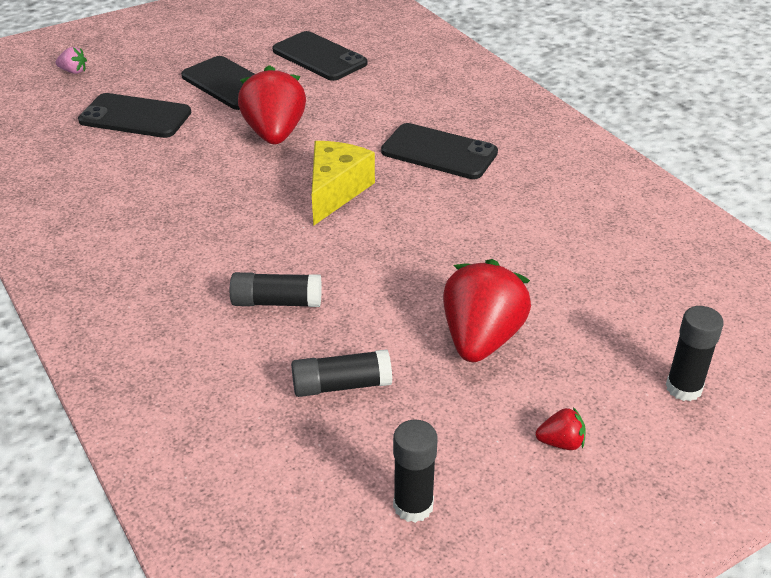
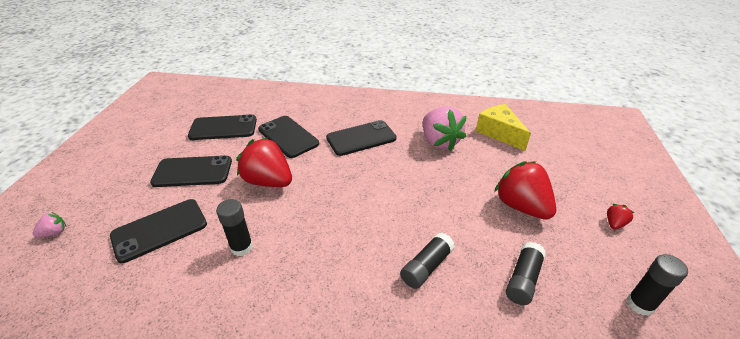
camera: 50 degrees left, 0 degrees up
(335, 191) = (350, 188): yellow cheese -> yellow cheese (499, 133)
(365, 103) = (288, 136): none -> black phone
(525, 215) = (439, 142): none -> pink strawberry
(683, 388) = (596, 168): black glue stick -> black glue stick (242, 247)

